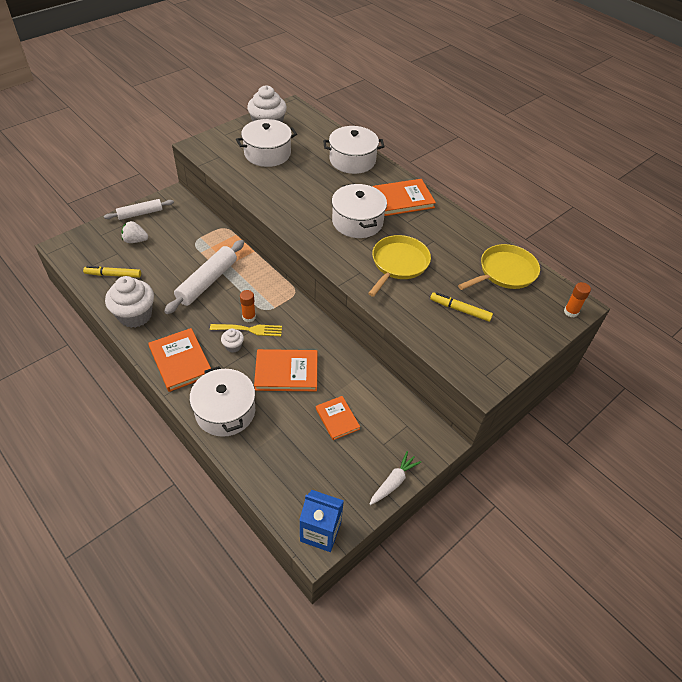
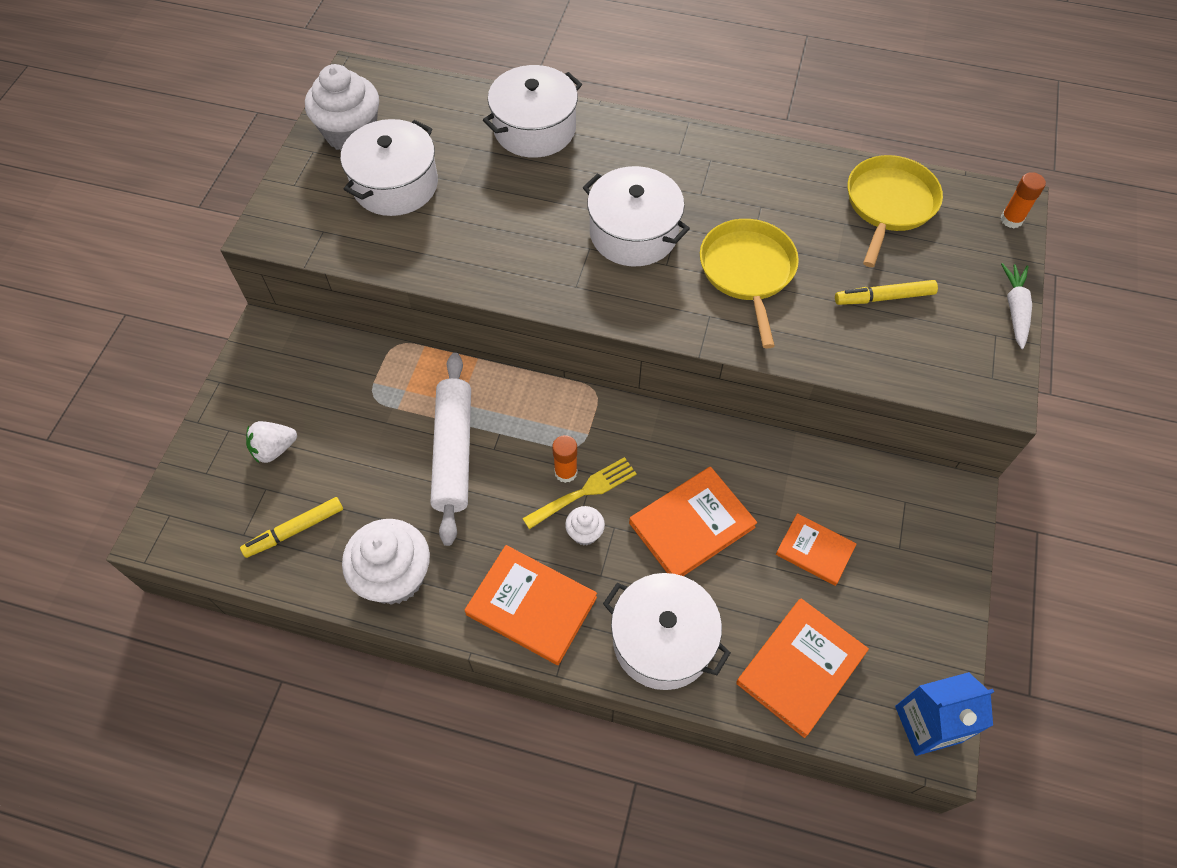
camera: 30 degrees left, 10 degrees up
(140, 213) = (237, 396): white rolling pin -> none
(393, 482) = (953, 592): white carrot -> white carrot (1015, 309)
(402, 199) = (663, 159): orange book -> orange book (800, 667)

